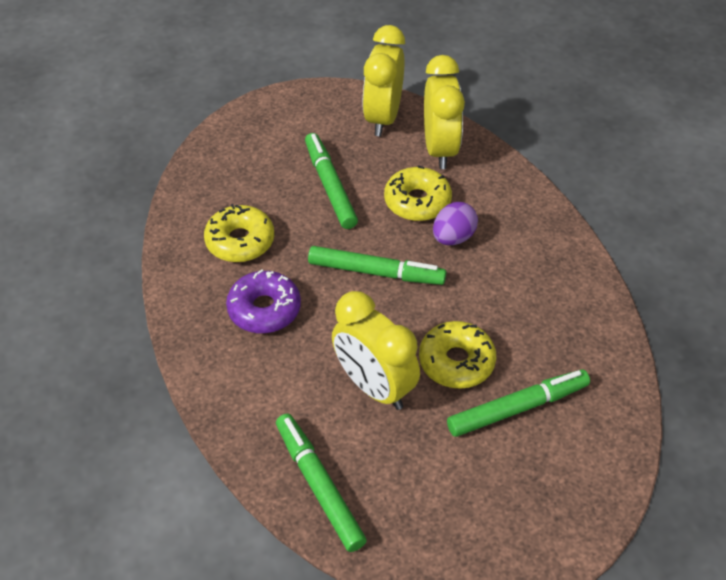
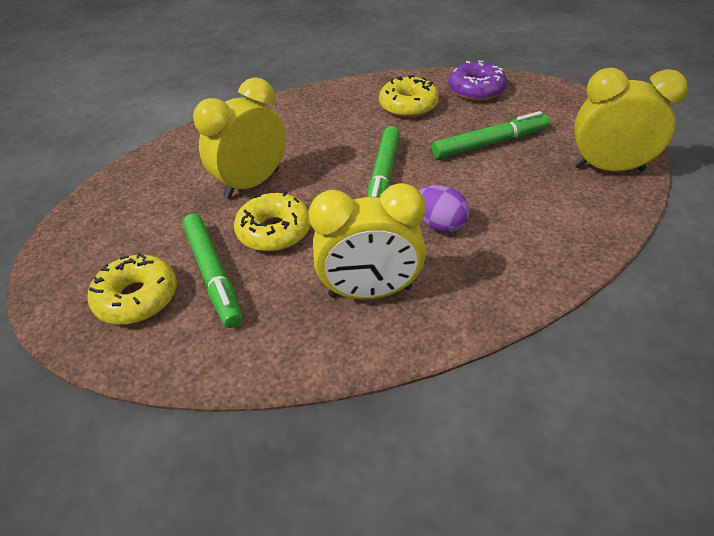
camera: 90 degrees right, 5 degrees down
(264, 309) = (336, 124): purple donut -> purple donut (476, 90)
(319, 486) = (164, 163): green marker -> none
(417, 202) = (486, 198): yellow donut -> yellow donut (137, 298)
(440, 149) = (577, 211): yellow clock -> yellow clock (370, 292)

